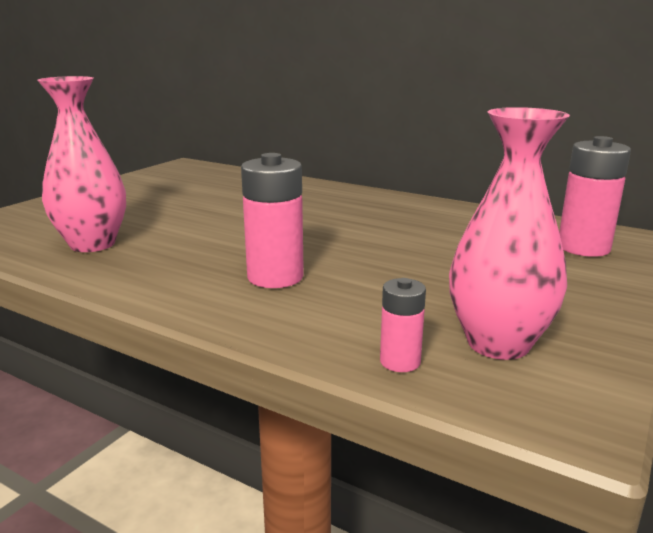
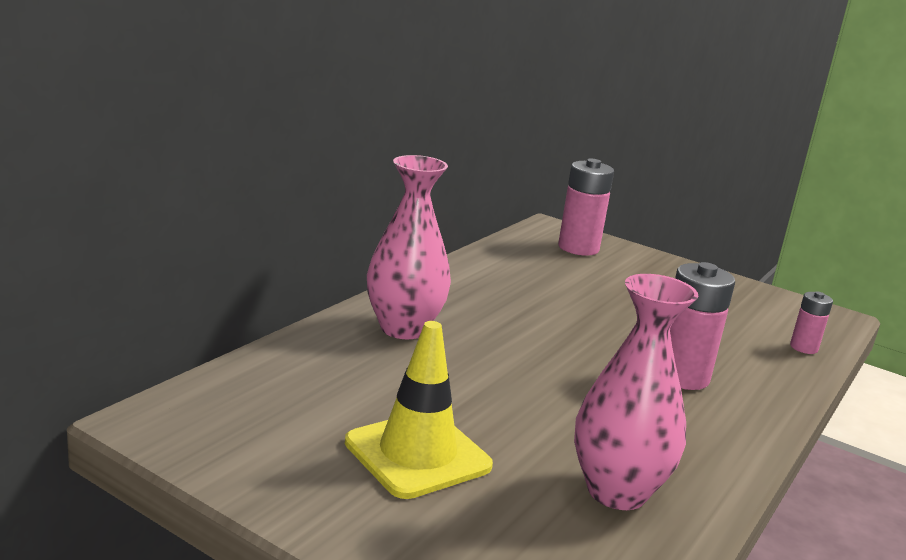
camera: 90 degrees left, 0 degrees up
(147, 202) = (417, 454): none -> yellow traffic cone
(498, 343) = (761, 314): pink vase -> pink vase (403, 328)

